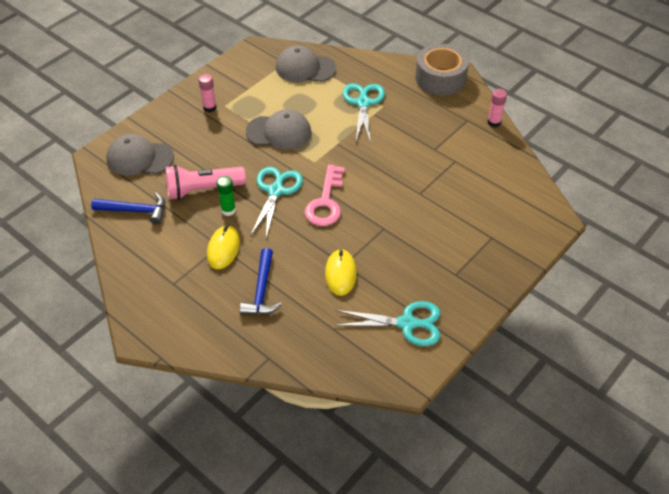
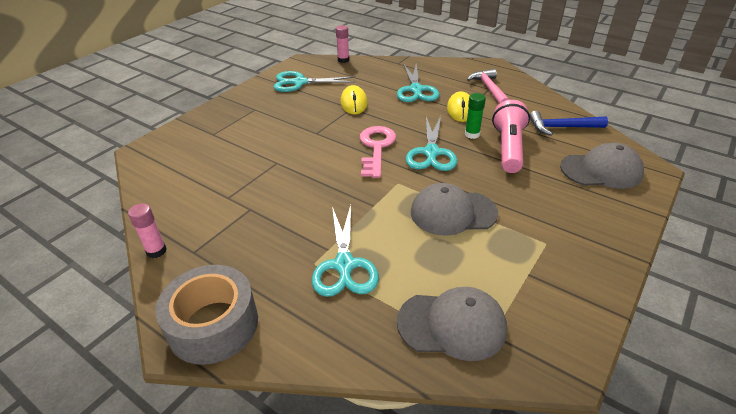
camera: 175 degrees right, 10 degrees down
(173, 282) = (489, 89): none -> pink hammer
(202, 190) = (508, 148): pink flashlight -> pink flashlight turned 60 degrees counterclockwise
(209, 107) = (565, 238): pink glue stick -> pink glue stick (343, 60)
(261, 290) = (416, 90): blue hammer -> turquoise scissors

